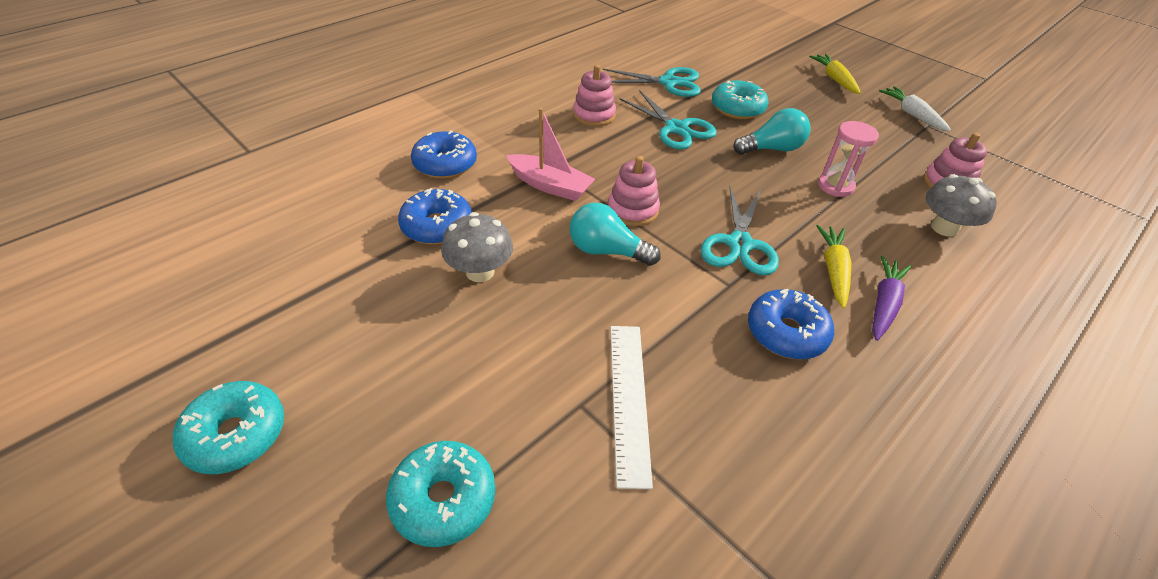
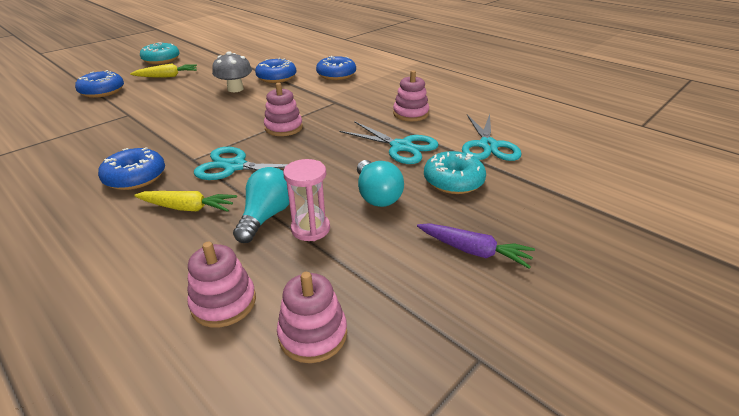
camera: 90 degrees right, 10 degrees down
(443, 499) = (102, 91): turquoise donut -> blue donut
(550, 185) = (314, 102): pink boat -> none
(607, 251) = (242, 119): turquoise light bulb -> turquoise light bulb (266, 216)
(629, 399) = (121, 126): white ruler -> none
(676, 128) = (401, 147): turquoise scissors -> turquoise scissors turned 105 degrees counterclockwise
(834, 79) = (583, 271): yellow carrot -> yellow carrot (167, 76)
(884, 303) = (136, 229): purple carrot -> purple carrot (474, 251)
(912, 114) = (510, 345): white carrot -> none
(944, 228) = (224, 302): grey mushroom -> pink stacking toy

